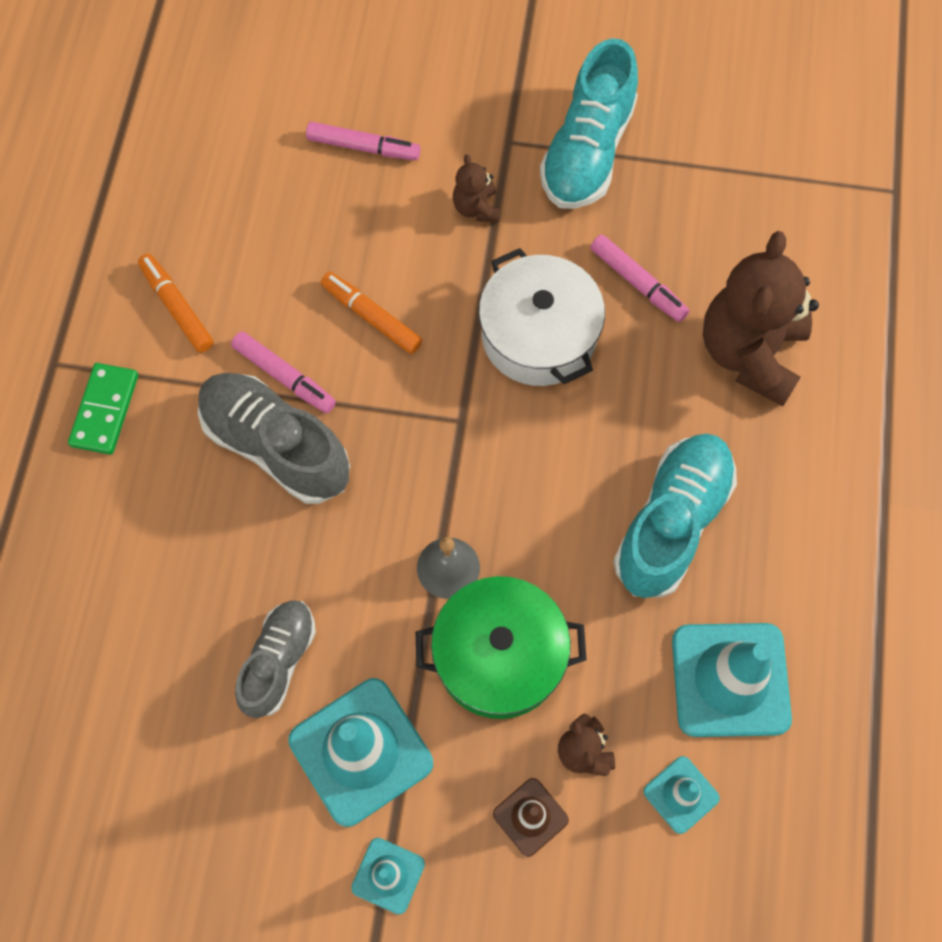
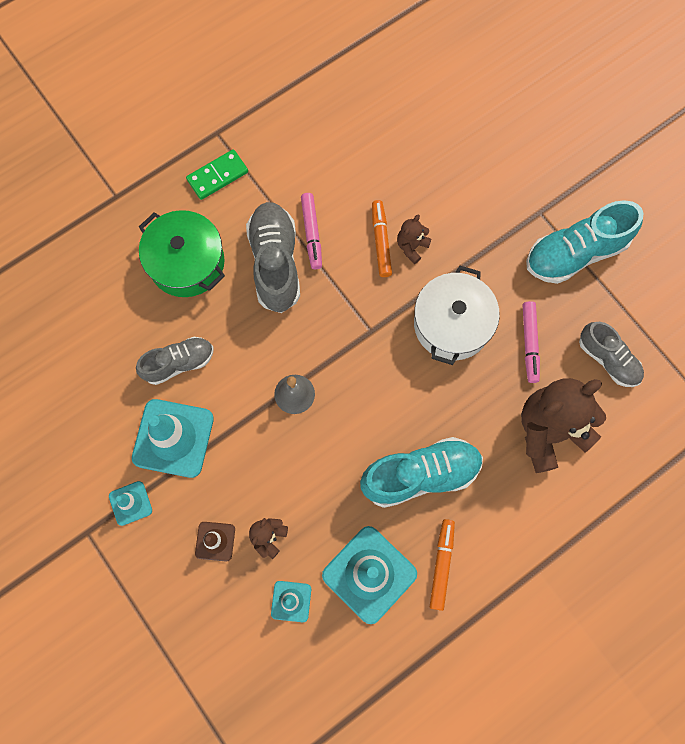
camera: 45 degrees right, 5 degrees up
(177, 307) = (296, 155): orange marker -> orange marker (441, 564)
(363, 147) = (463, 152): pink marker -> none
(476, 208) = (488, 232): brown teddy bear -> brown teddy bear (411, 247)
(499, 656) = (275, 457): green pot -> green pot (187, 262)
(729, 229) = (608, 359): none -> grey shoe

